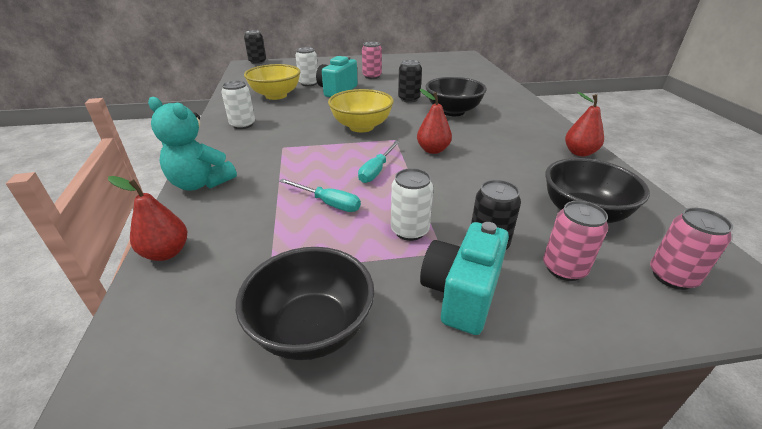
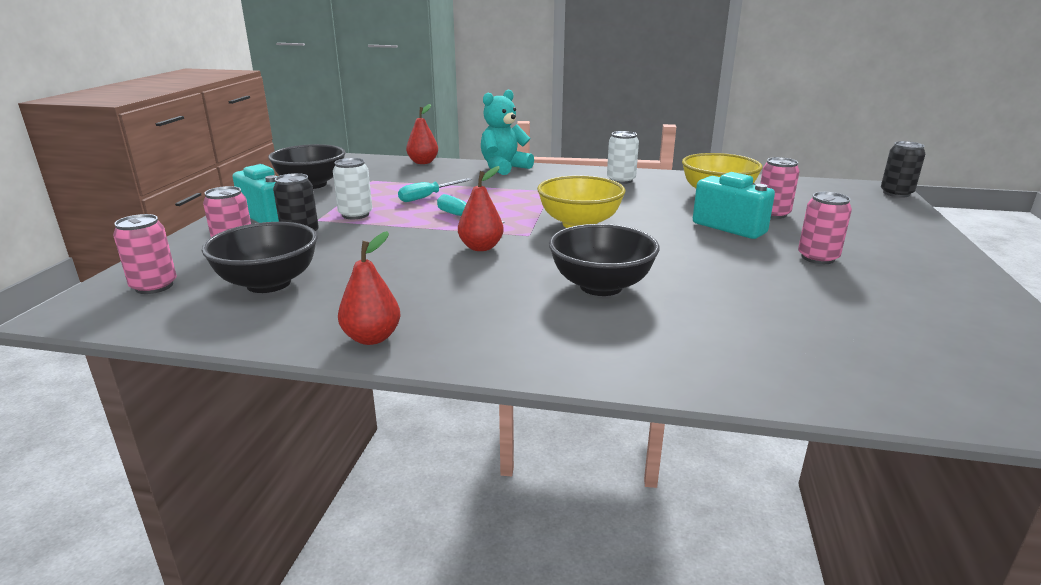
camera: 110 degrees right, 10 degrees down
(309, 83) = (772, 214): white can -> pink can
(409, 99) = (676, 266): black can -> none

